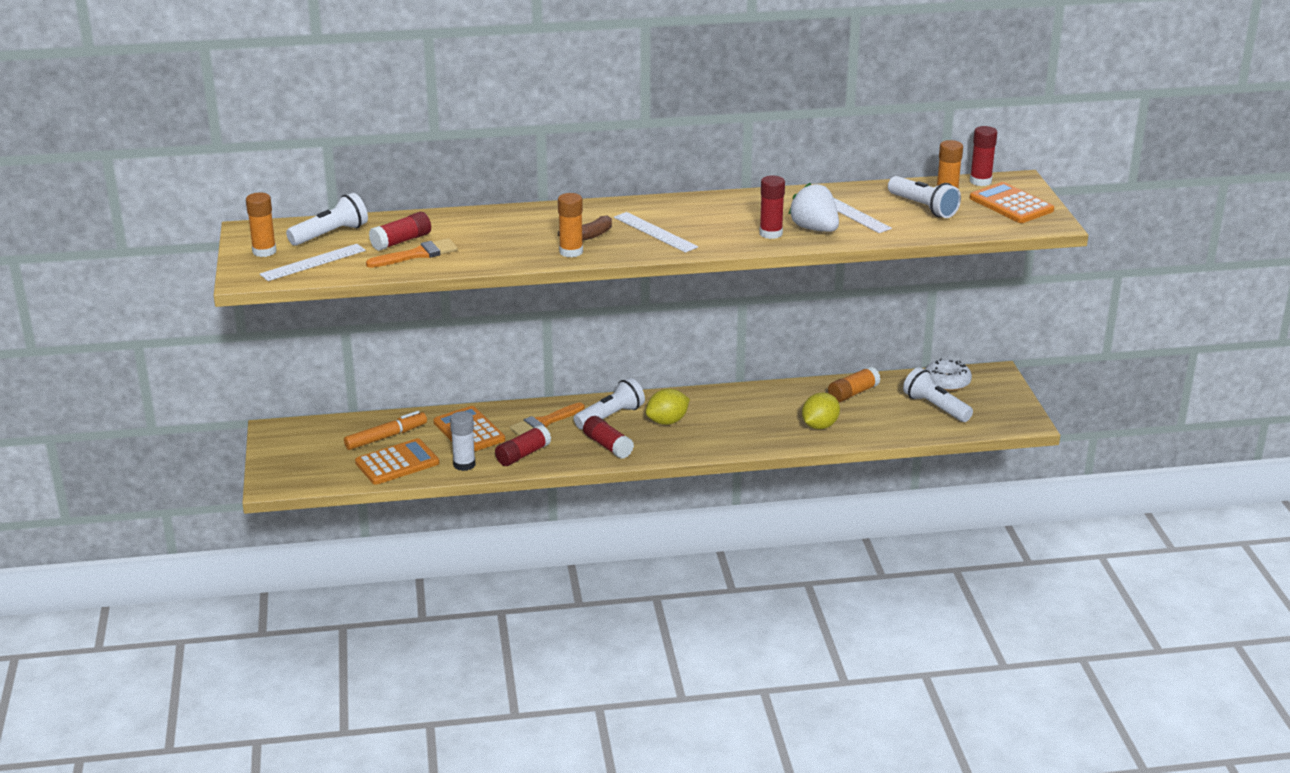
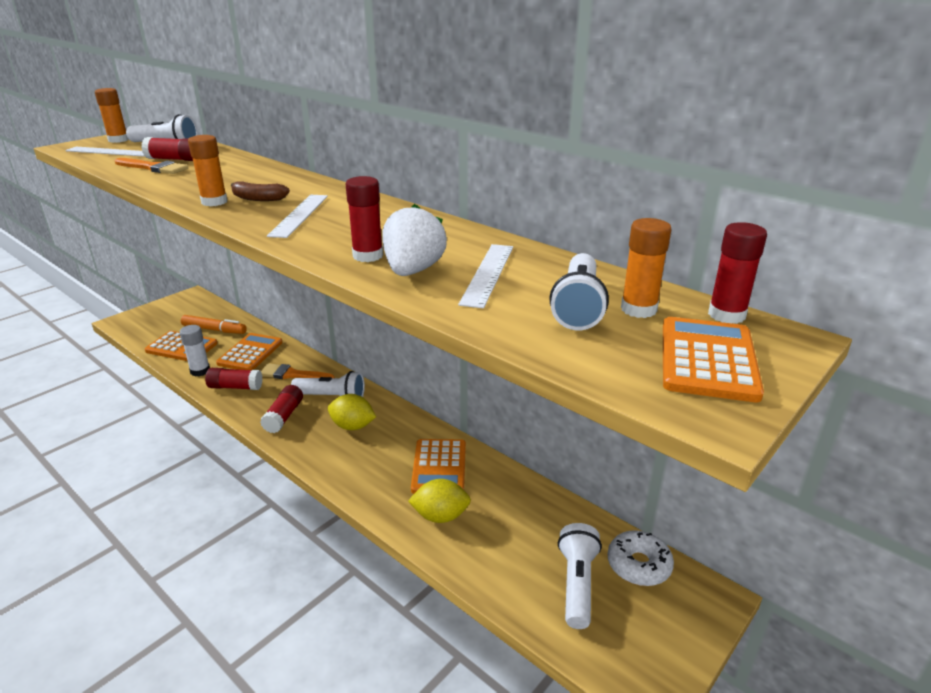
camera: 50 degrees right, 0 degrees up
(768, 406) = (439, 467): none -> orange calculator
(853, 393) = (527, 507): orange glue stick -> none

